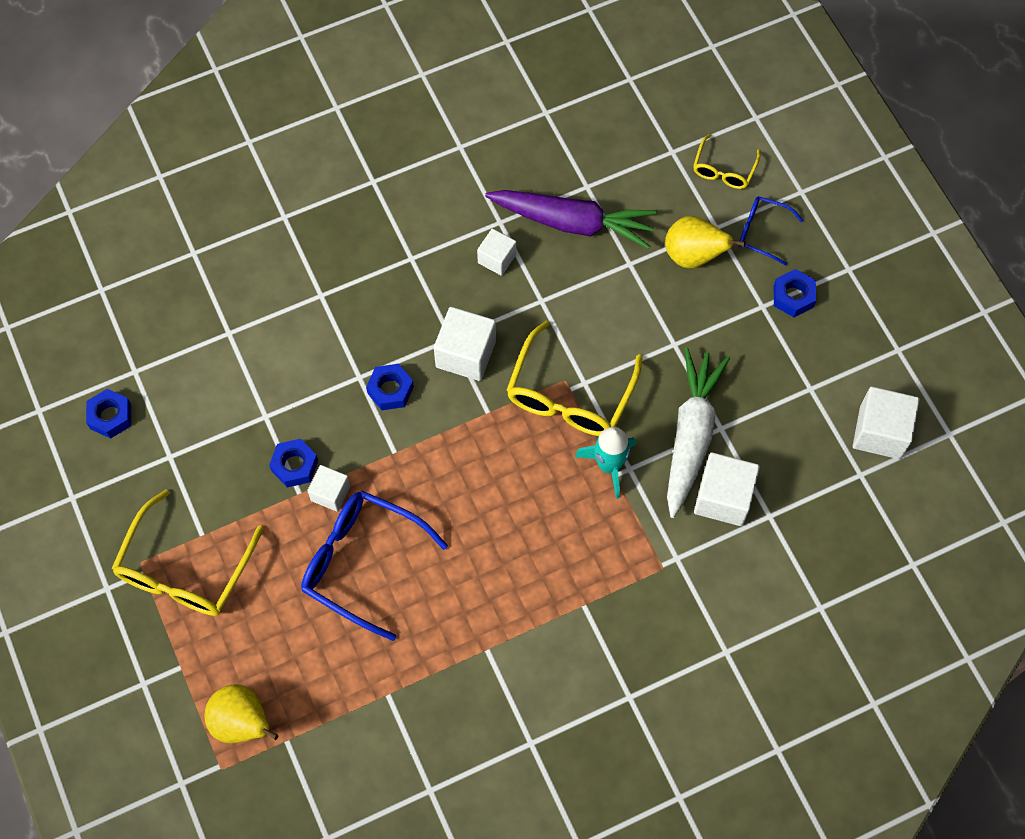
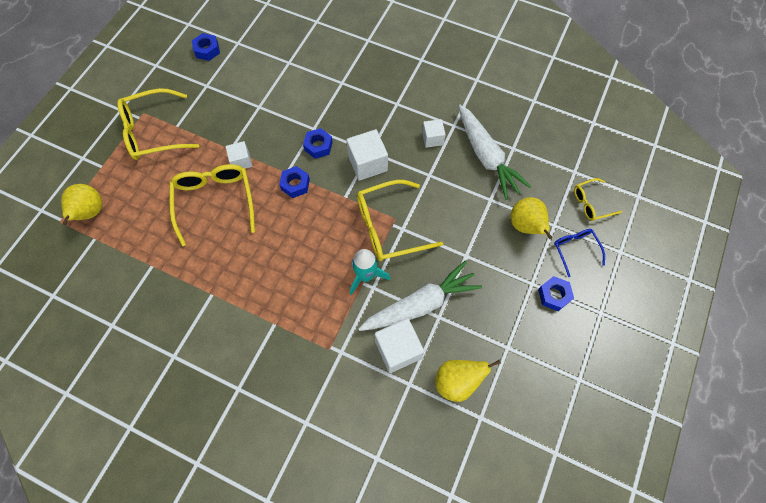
camera: 50 degrees right, 0 degrees up
(294, 466) = (243, 136): blue nut -> blue nut (295, 184)
(362, 563) = (215, 202): blue glasses -> yellow glasses
(572, 222) = (486, 156): purple carrot -> white carrot
(806, 467) = (457, 382): none -> yellow pear
(880, 432) = (518, 409): white cube -> none

